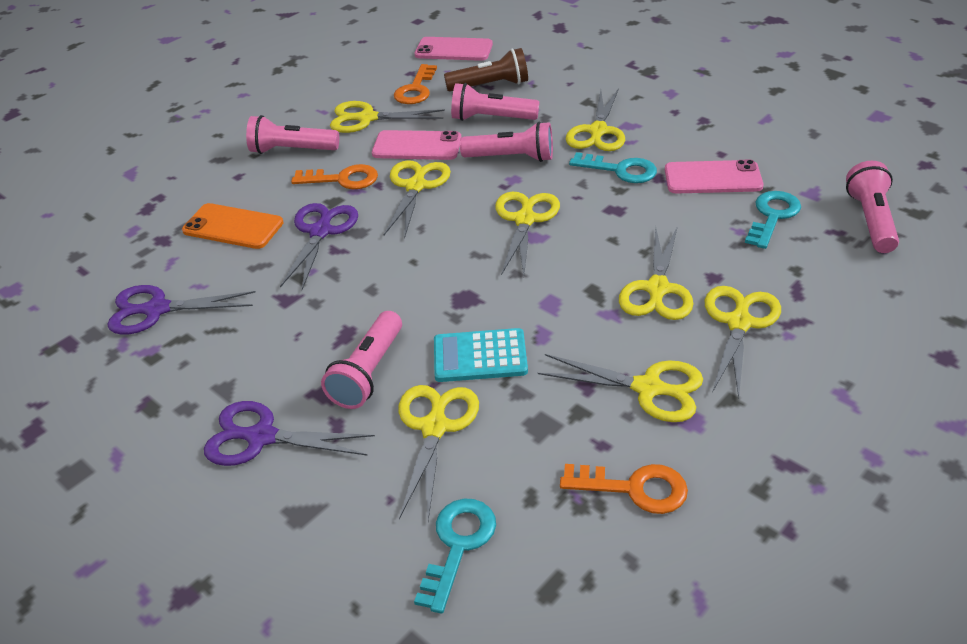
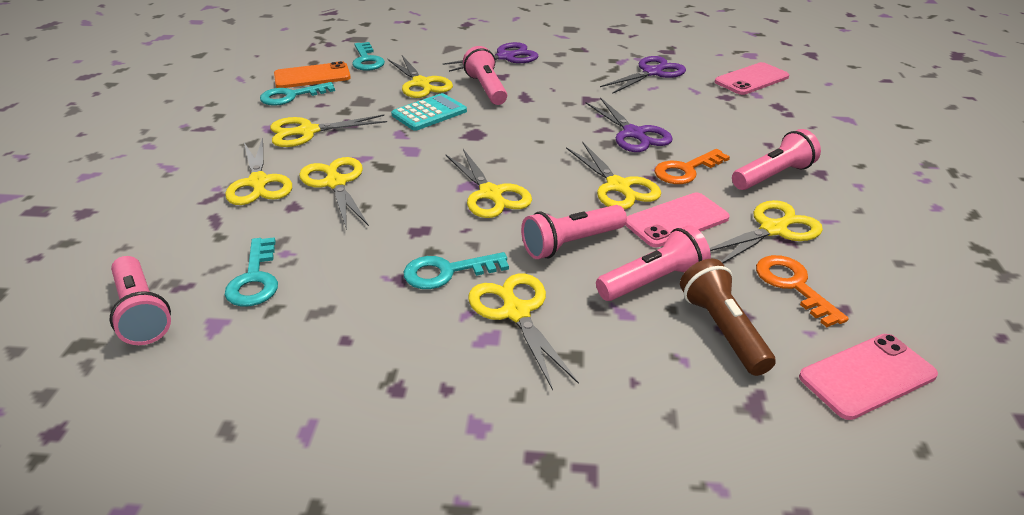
camera: 140 degrees right, 5 degrees down
(233, 227) = (698, 116): orange phone -> orange phone (312, 76)
(490, 85) = (722, 329): brown flashlight -> brown flashlight turned 120 degrees clockwise
(634, 488) = (291, 96): orange key -> turquoise key
(712, 178) = (339, 300): pink phone -> pink phone (751, 79)

